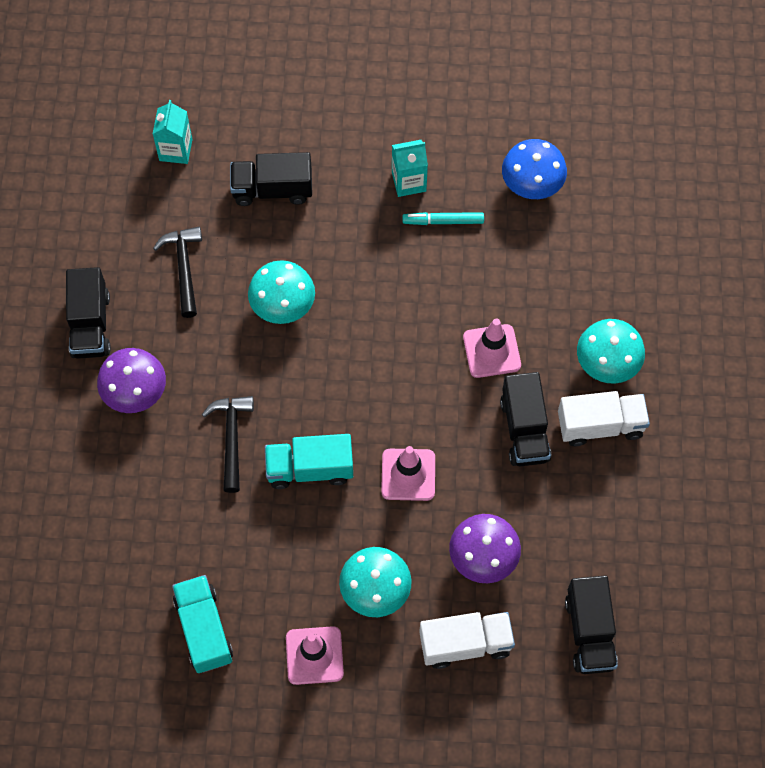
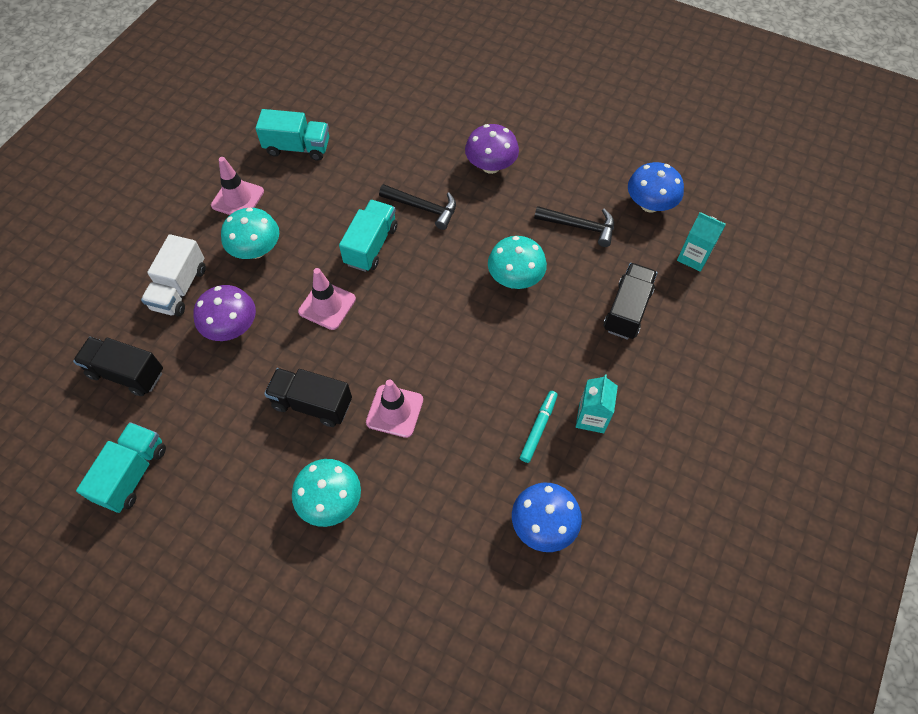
camera: 115 degrees right, 5 degrees down
(90, 325) = (558, 158): black truck -> none
(120, 210) = (650, 204): none -> blue mushroom
(600, 425) = (279, 466): white truck -> none
(681, 555) = (132, 474): none -> turquoise truck

